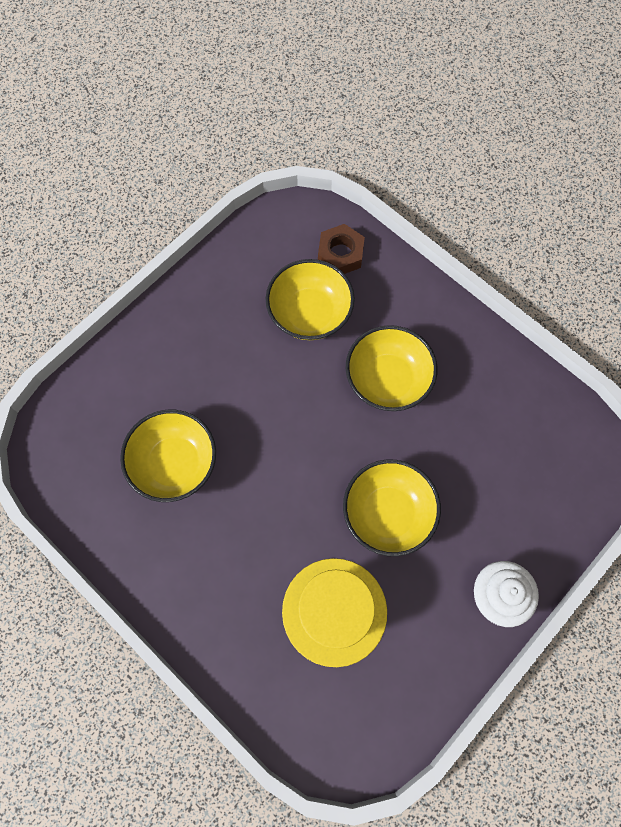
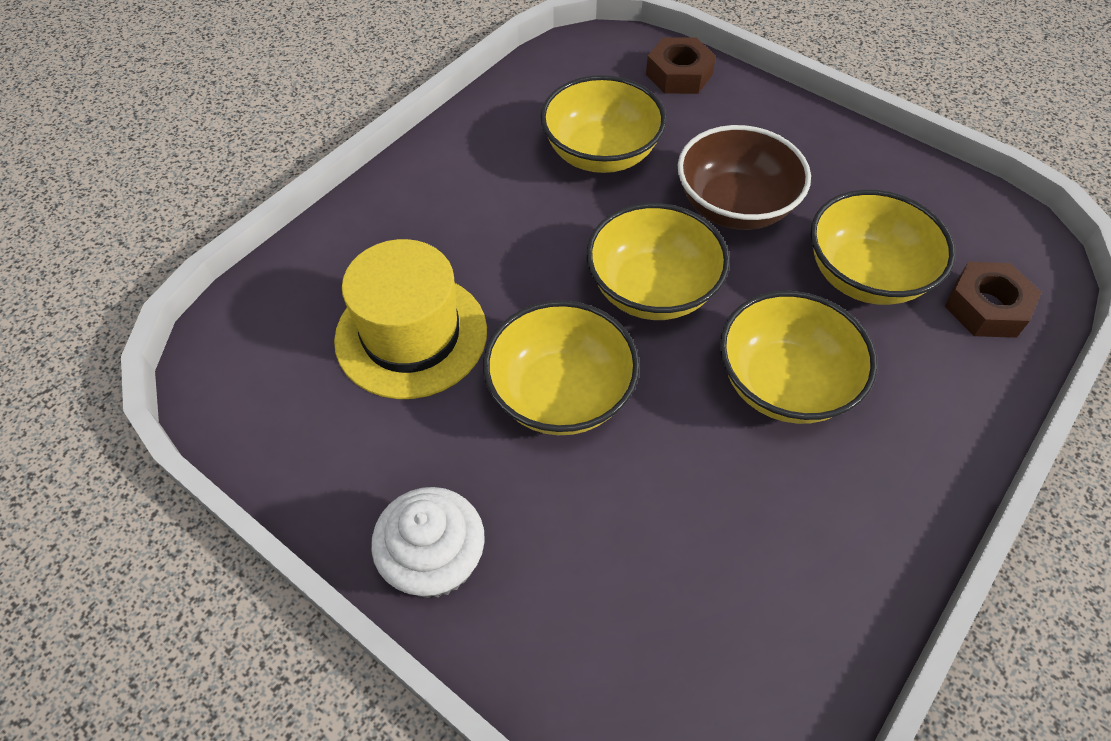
camera: 85 degrees right, 15 degrees down
(94, 393) = (679, 74): none -> brown nut
(241, 379) = (734, 206): none -> brown bowl
(309, 445) = (652, 289): none -> yellow bowl

